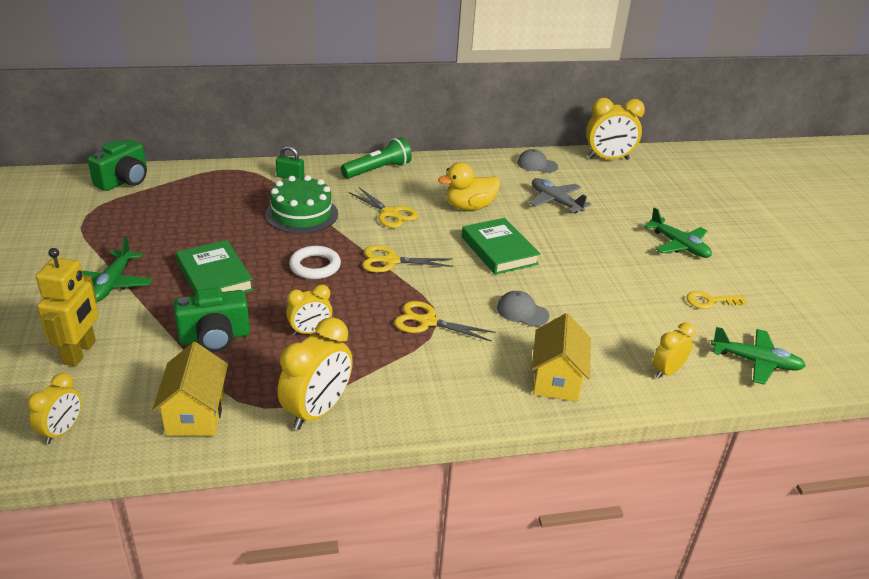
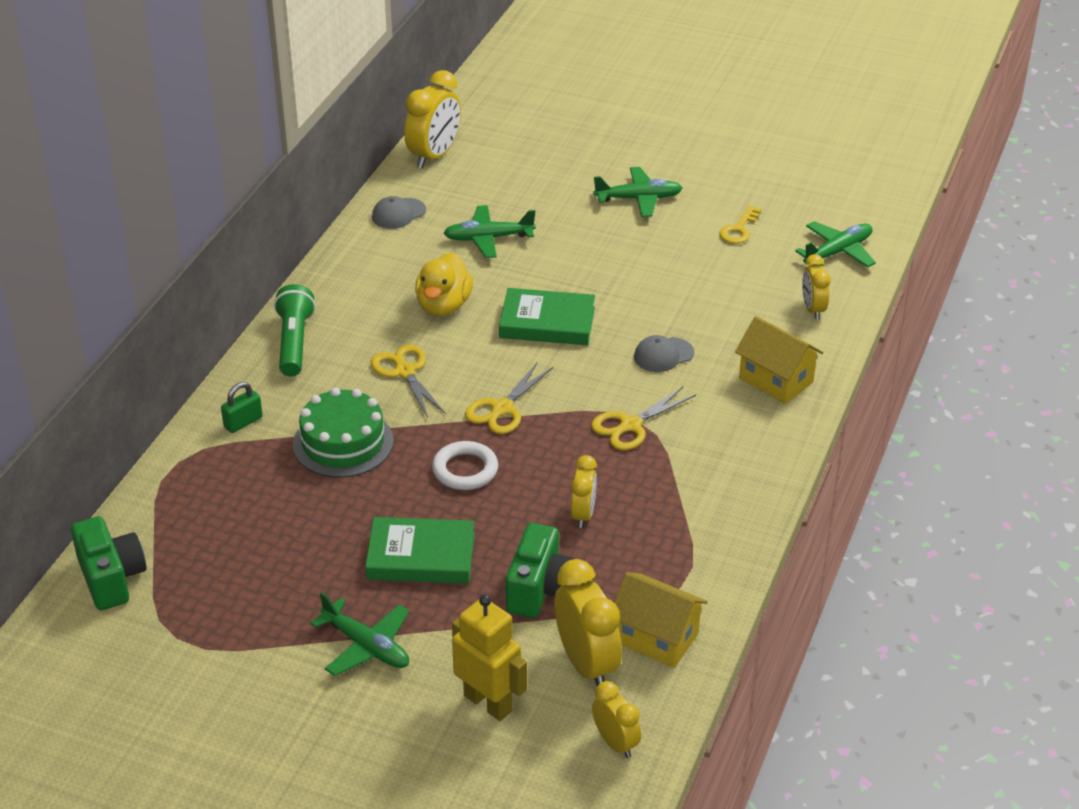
camera: 55 degrees left, 5 degrees up
(317, 411) = (711, 552): yellow clock -> yellow clock (586, 664)
(390, 213) = (405, 371): yellow scissors -> yellow scissors turned 105 degrees counterclockwise
(555, 201) = (488, 238): grey plane -> green plane

